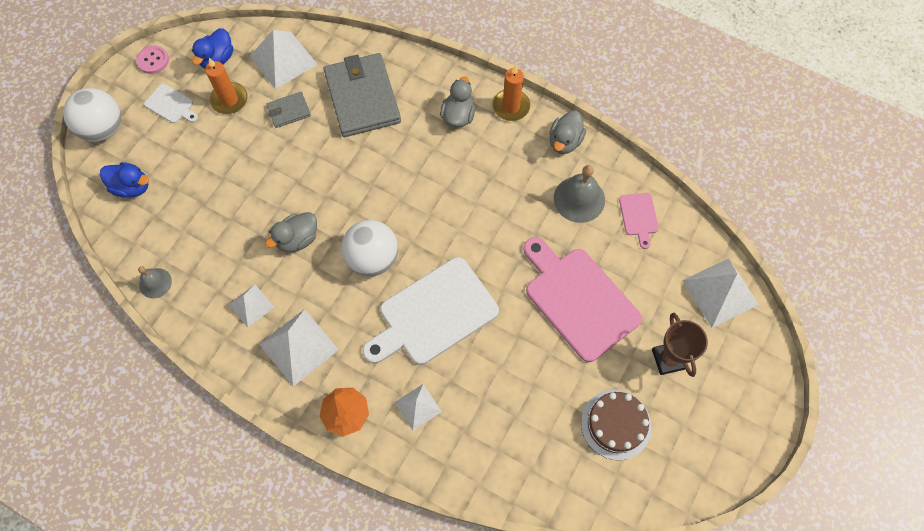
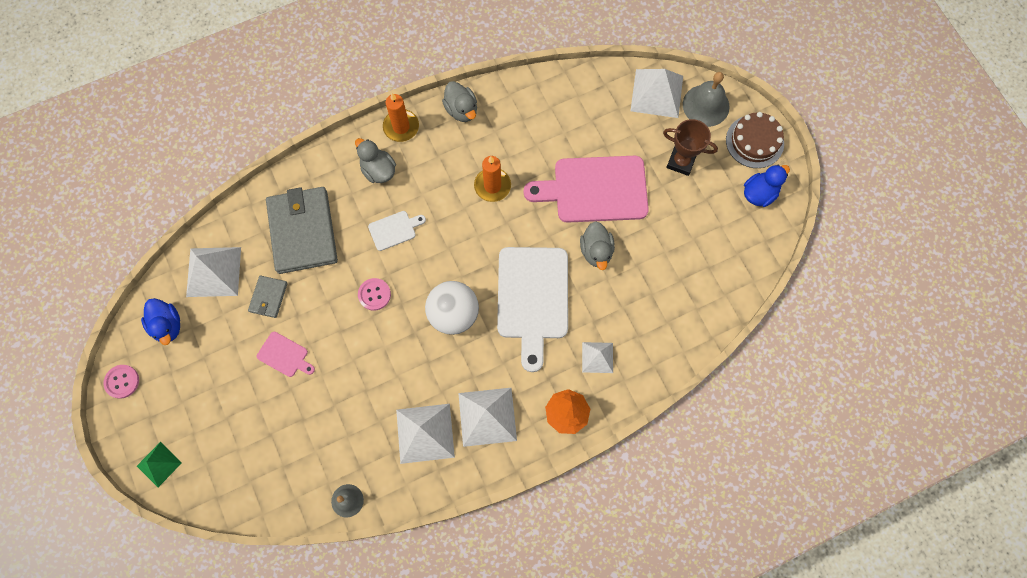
camera: 55 degrees left, 5 degrees up
(103, 128) = (159, 464): white ball -> green pyramid
(132, 187) = (239, 471): blue duck -> blue duck (759, 193)
(171, 105) = (182, 392): white cutting board -> white cutting board (394, 230)
(229, 100) = (217, 339): orange candle -> orange candle (492, 186)
(251, 305) = (425, 433): white pyramid -> white pyramid, size x1.71
(297, 239) = (393, 362): grey duck -> grey duck (596, 251)
(346, 186) = (374, 294): none -> pink button
(362, 97) = (302, 231): grey wallet -> grey wallet turned 60 degrees clockwise
(579, 199) = (516, 133): grey bell -> grey bell (706, 105)
(616, 424) = (703, 230): brown cake -> brown cake (754, 141)
(639, 216) = (561, 103): pink cutting board -> pink cutting board (284, 355)

